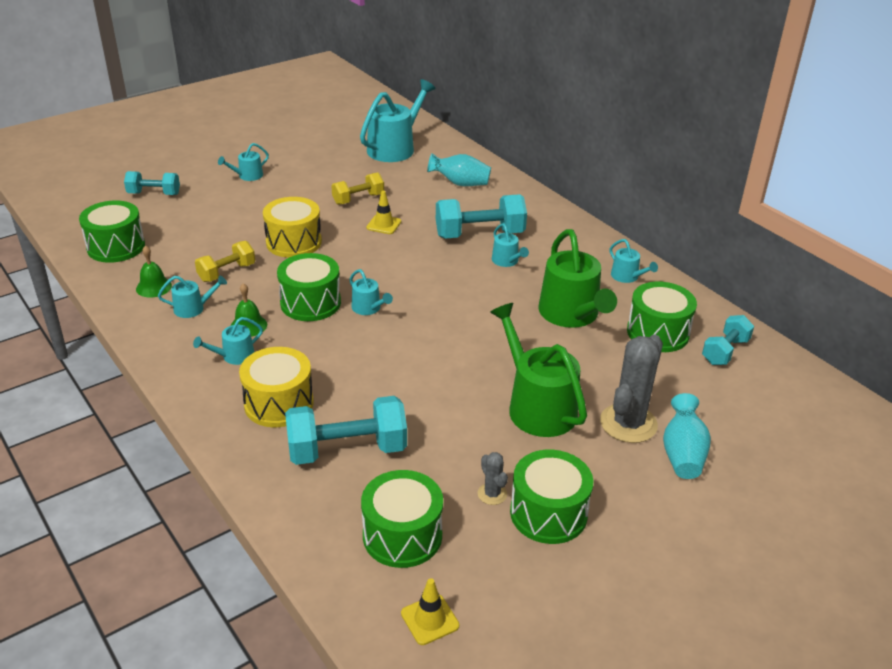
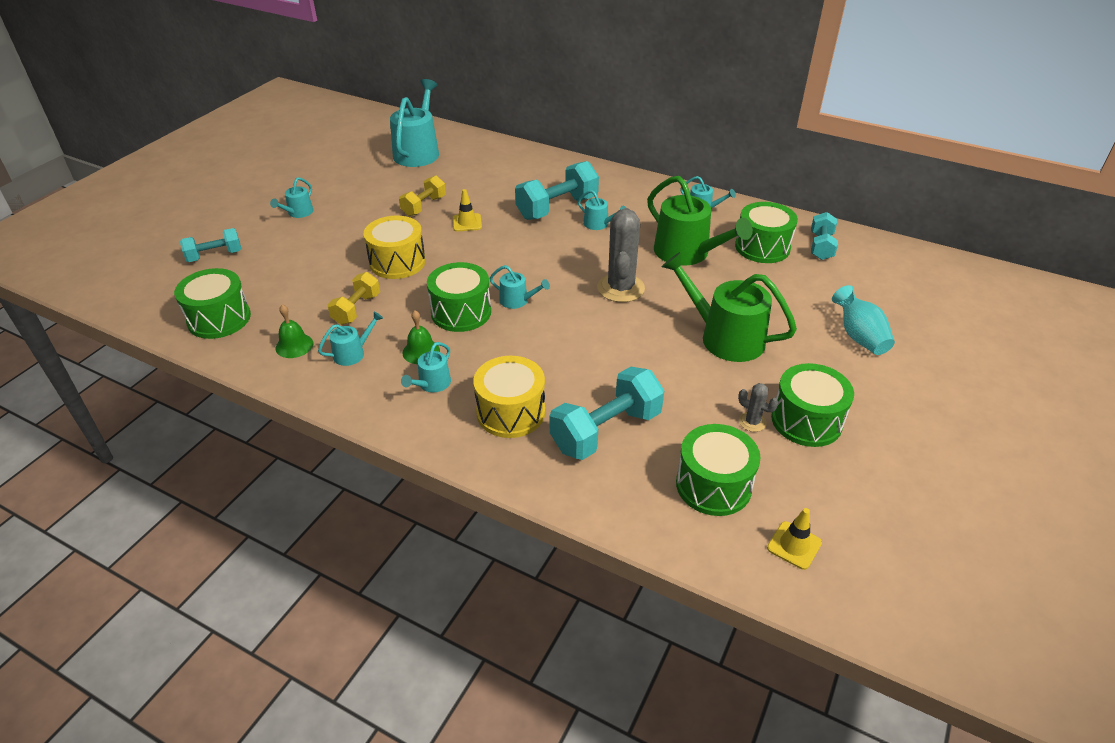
camera: 25 degrees left, 5 degrees up
(460, 183) = (503, 168): turquoise vase -> none
(628, 423) = (802, 326): grey cactus -> grey cactus (620, 288)

